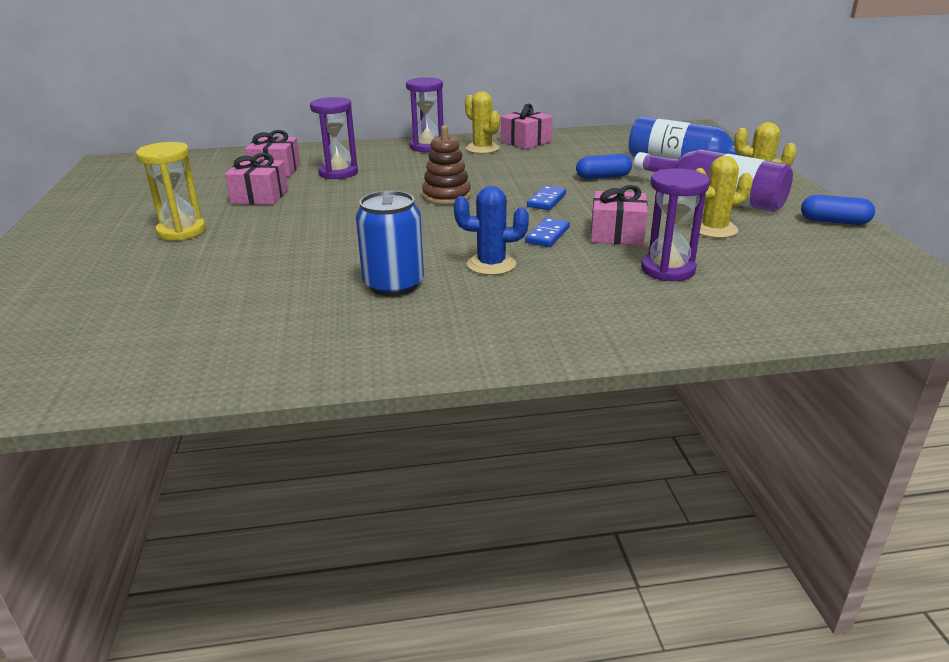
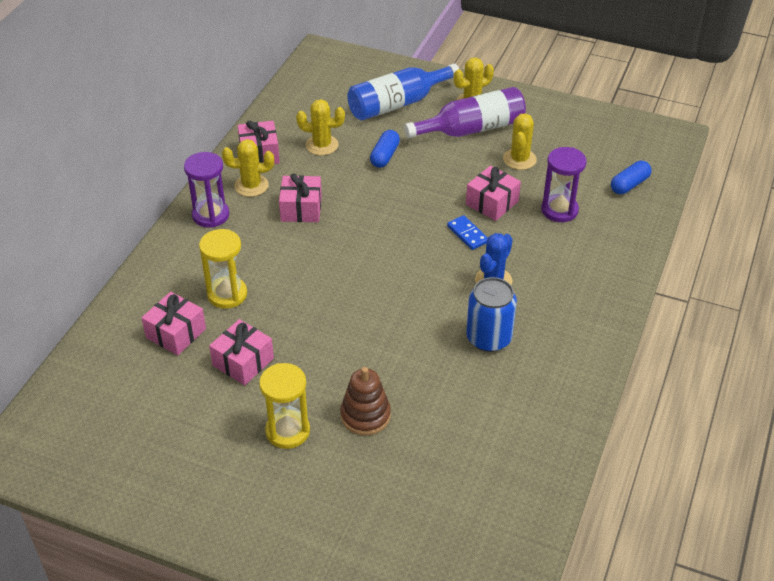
camera: 60 degrees left, 15 degrees up
(338, 173) = (227, 294): purple hourglass -> yellow hourglass
(446, 196) = (348, 252): brown stacking toy -> brown stacking toy (365, 415)
(479, 168) = (301, 209): none -> pink gift
(546, 200) = (405, 205): blue domino -> none
(574, 155) = (322, 145): none -> yellow cactus
(834, 222) = (549, 107): blue capsule -> blue capsule (629, 185)

